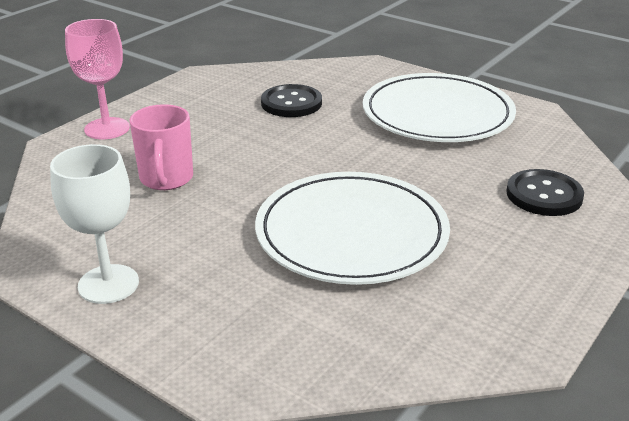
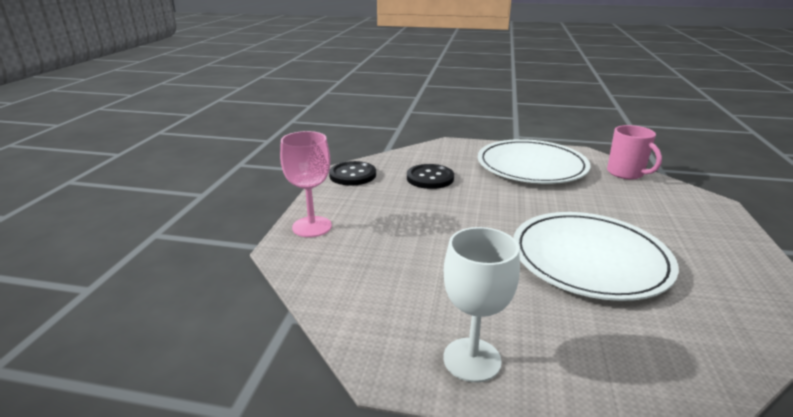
camera: 25 degrees left, 5 degrees down
(166, 179) = (409, 255): pink mug -> pink mug (626, 173)
(544, 195) = (659, 202): black button -> black button (352, 175)

